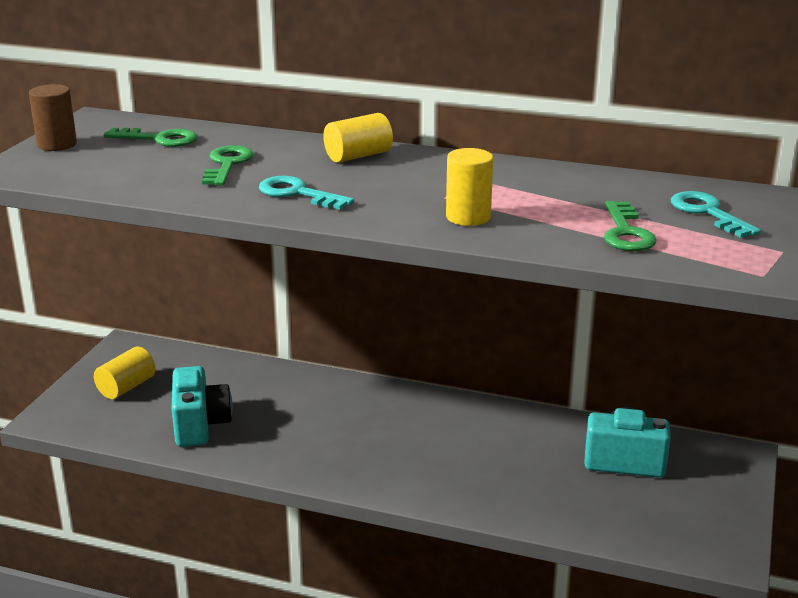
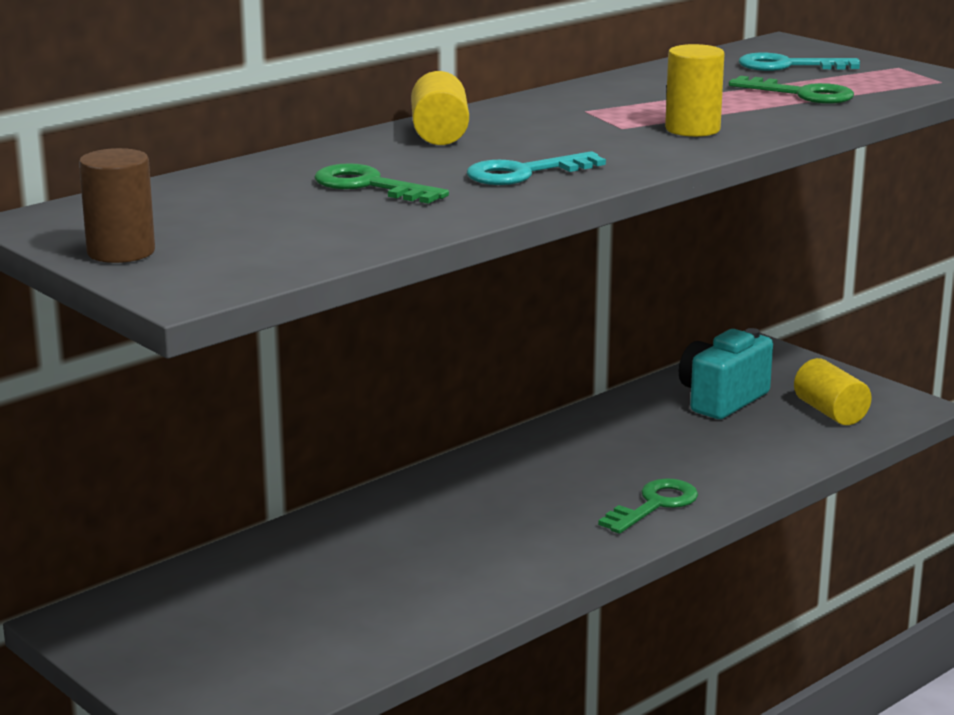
camera: 60 degrees left, 5 degrees down
(126, 387) = (204, 644): yellow cylinder -> yellow cylinder (830, 412)
(159, 139) = (205, 202): green key -> green key (654, 505)
(200, 425) = (380, 610): turquoise camera -> none

